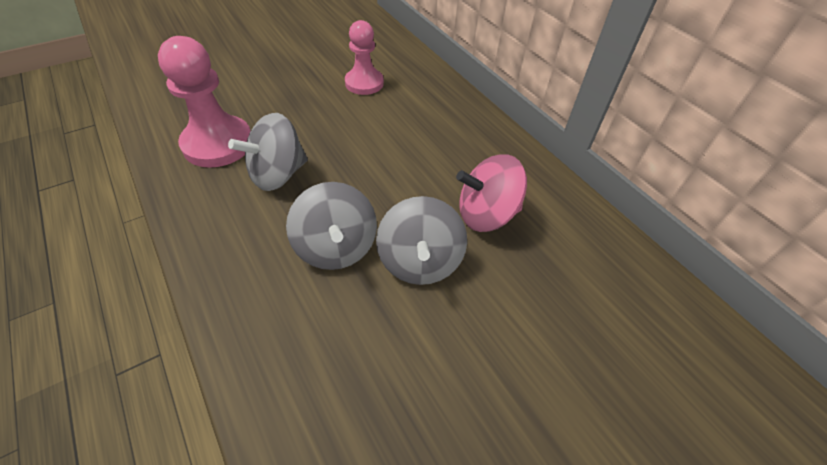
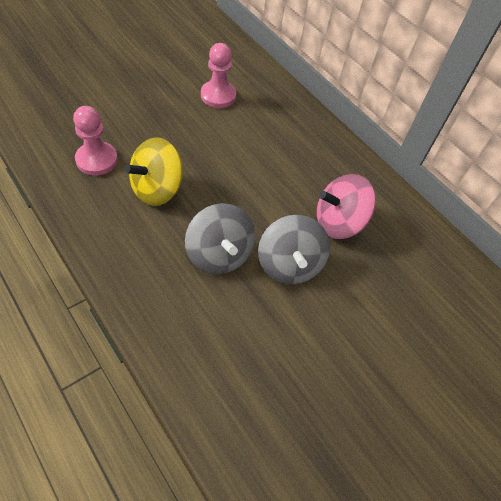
camera: 10 degrees left, 5 degrees up
(218, 144) = (97, 160): pink pawn -> pink pawn, size x0.66
(278, 174) = (157, 189): grey spinning top -> yellow spinning top

